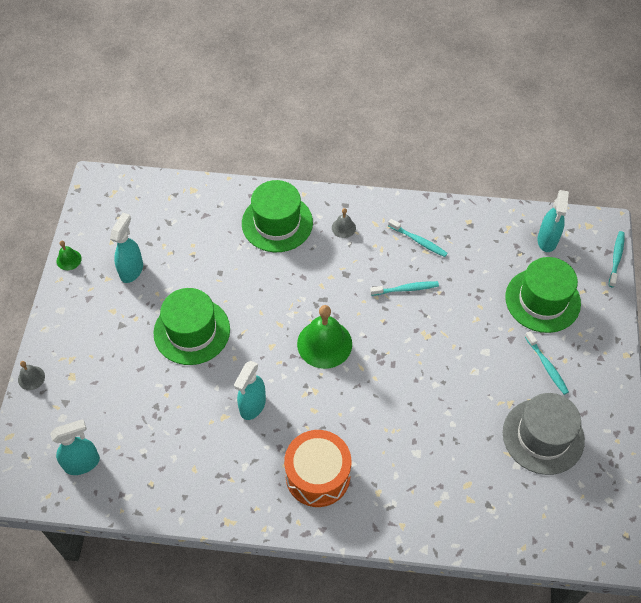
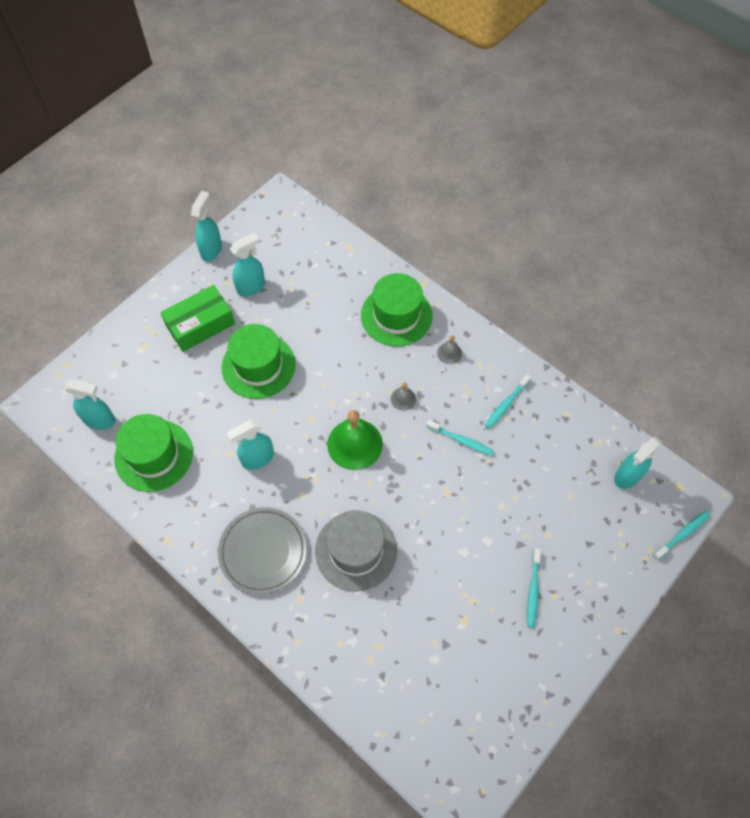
camera: 35 degrees right, 5 degrees up
(31, 378) = (115, 329): grey bell -> grey bell (403, 399)
(69, 259) = (211, 250): green bell -> turquoise spray bottle
(110, 328) = (200, 325): none -> green box
(317, 475) = (263, 551): orange drum -> grey plate
(418, 241) = (506, 404): turquoise toothbrush -> turquoise toothbrush turned 60 degrees clockwise
(542, 300) = (578, 528): green hat -> green hat (154, 455)
(543, 436) = (478, 650): grey hat -> grey hat (356, 550)

